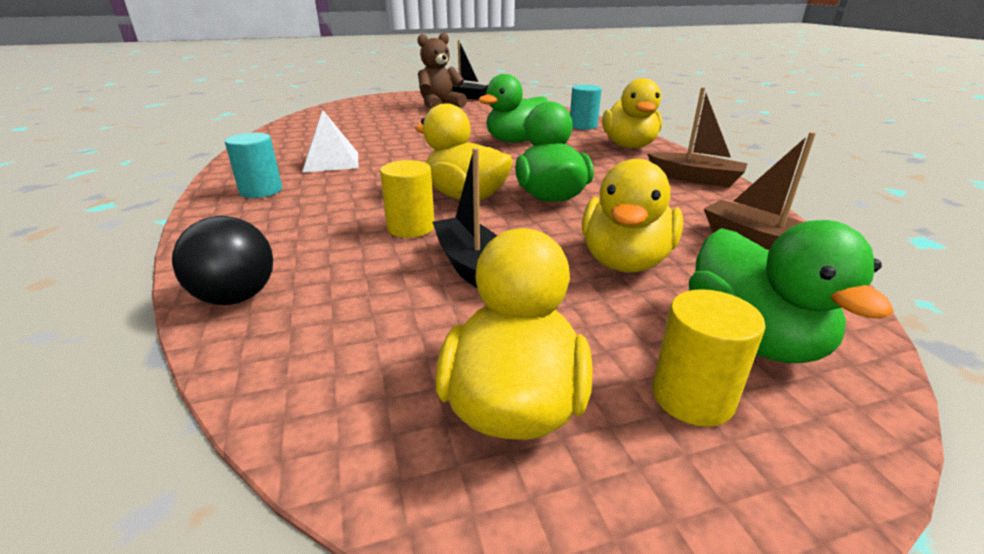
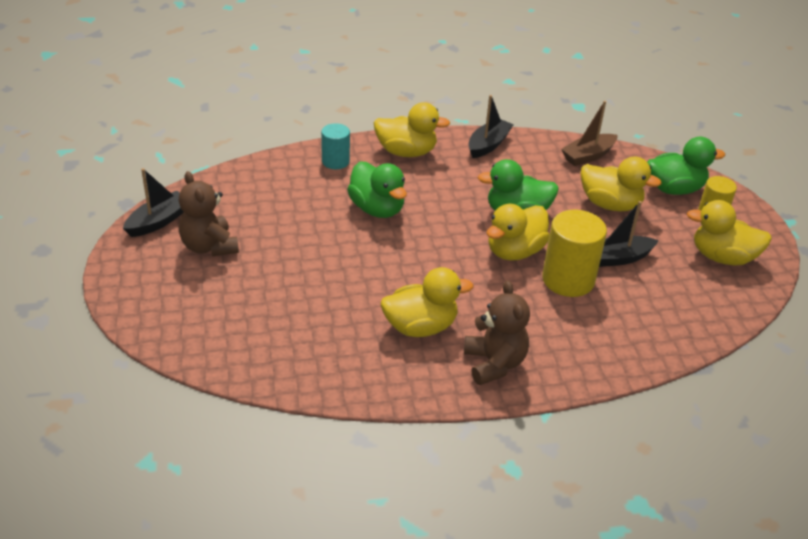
camera: 85 degrees left, 10 degrees up
(236, 297) = (658, 346): black ball -> none
(261, 191) = (494, 363): turquoise cylinder -> brown teddy bear
(331, 162) = (420, 327): white pyramid -> yellow duck
(411, 227) = (568, 280): yellow cylinder -> yellow cylinder, size x1.67
(695, 179) = (488, 145): brown boat -> black boat

